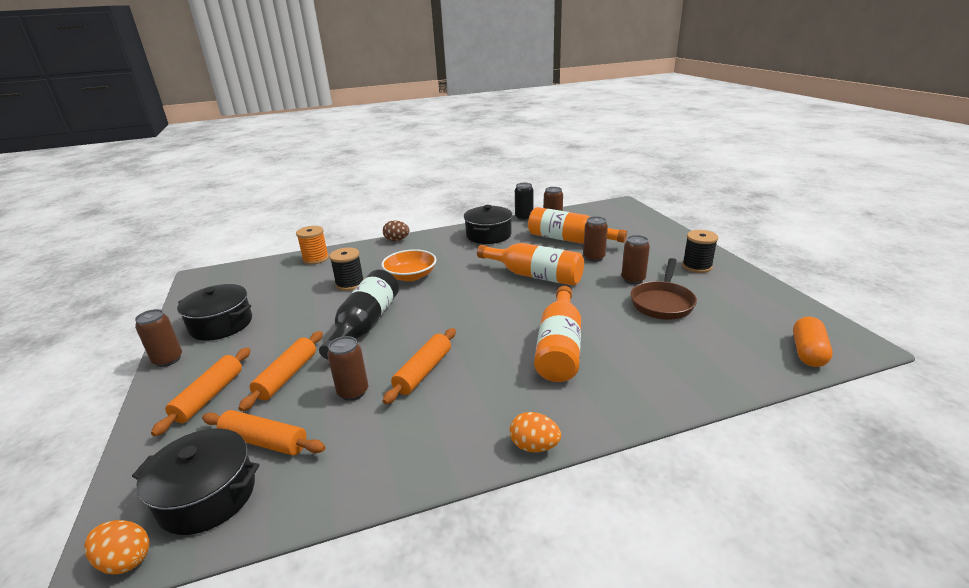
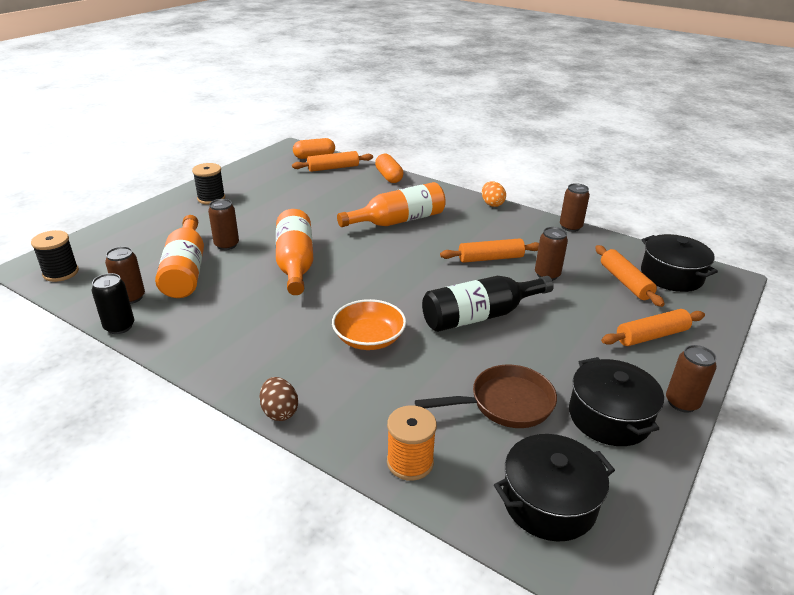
camera: 130 degrees left, 5 degrees up
(125, 560) = (721, 274): orange egg -> none
(287, 376) = (582, 313): orange rolling pin -> orange rolling pin (333, 168)
(350, 284) = (432, 375): black spool -> black spool (61, 273)
(488, 235) = (205, 332): black pot -> black pot (549, 502)
(633, 279) = (261, 218): brown can -> brown can (570, 227)
(662, 302) = (292, 200): brown pan -> brown pan (505, 403)
(696, 390) = (389, 177): none -> orange capsule

